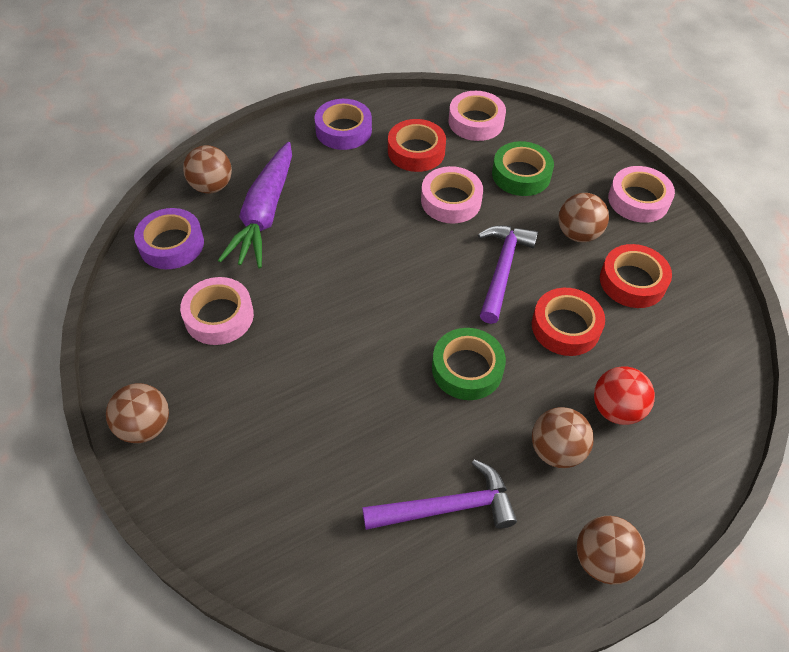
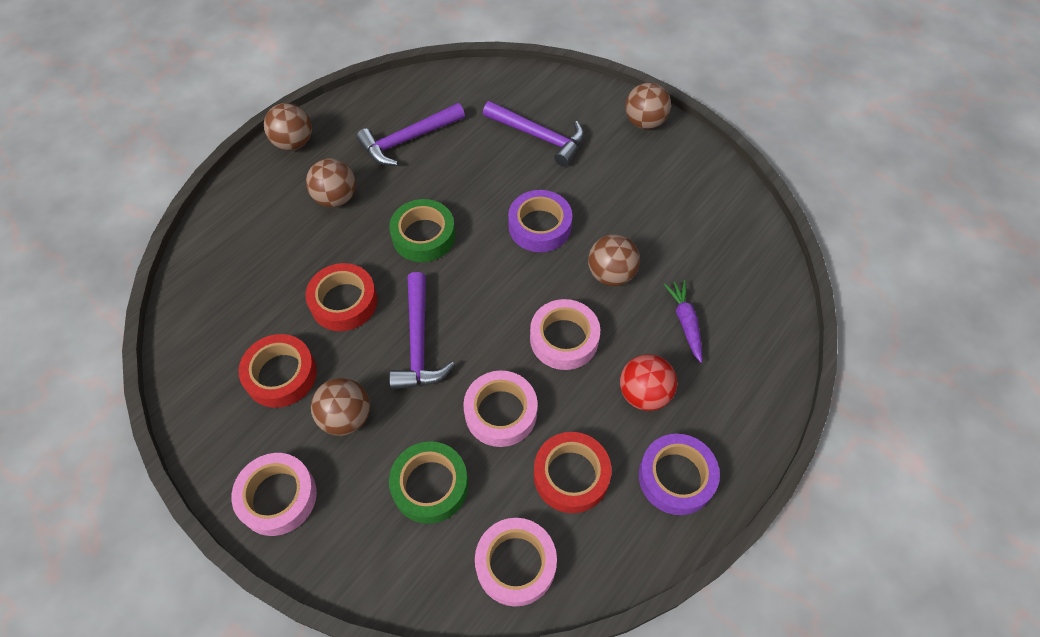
camera: 160 degrees right, 5 degrees up
(171, 244) = (746, 260): purple tape -> purple tape (539, 226)
(212, 186) = (763, 337): brown ball -> brown ball (611, 274)
(219, 316) = (652, 211): pink tape -> pink tape (564, 339)
(264, 214) = (685, 322): purple carrot -> purple carrot, size x0.50
(282, 452) = (539, 136): none -> purple hammer
(616, 409) = (290, 243): red ball -> red ball (644, 393)

